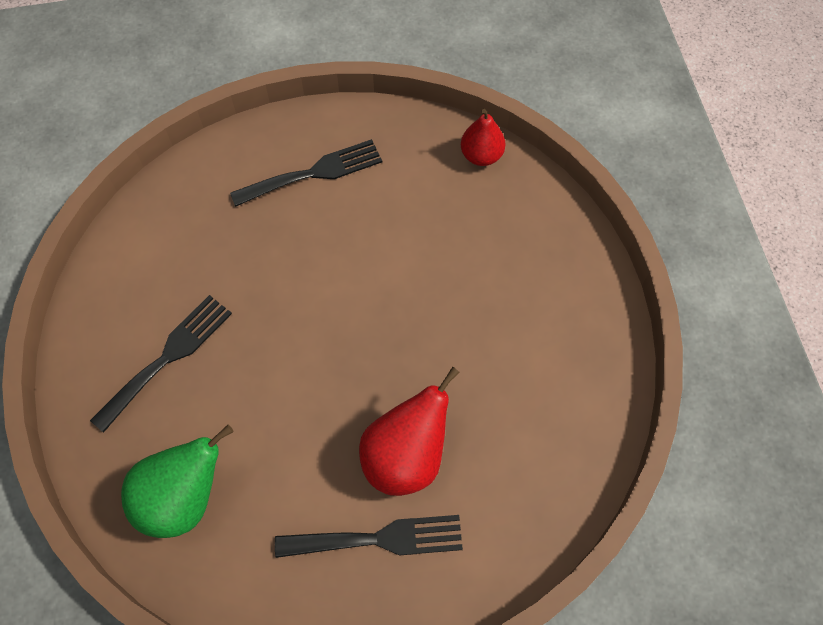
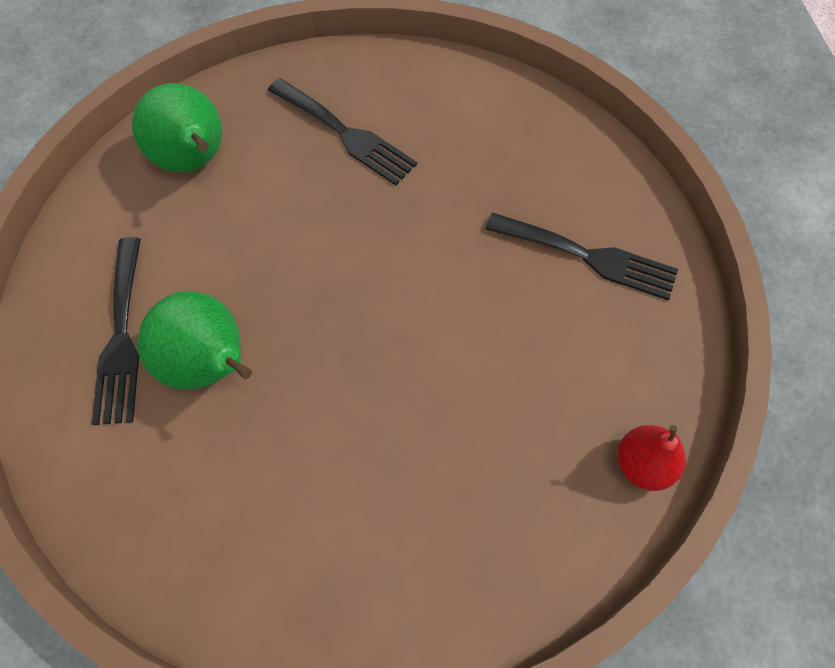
camera: 90 degrees right, 0 degrees up
(314, 173) = (589, 257): black fork -> black fork turned 45 degrees counterclockwise
(406, 457) = (209, 365): red pear -> green pear

